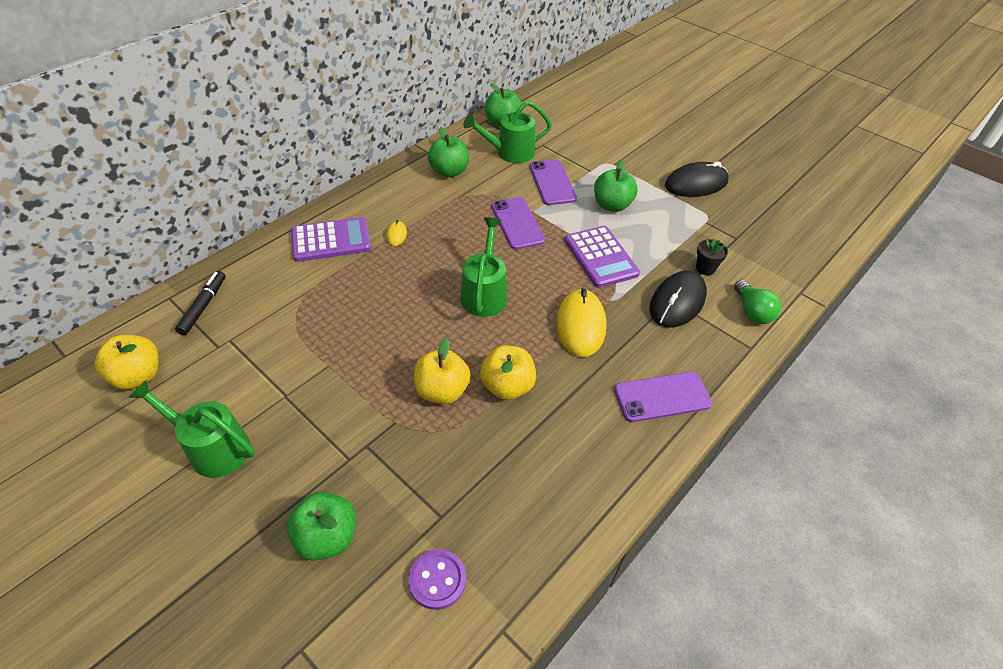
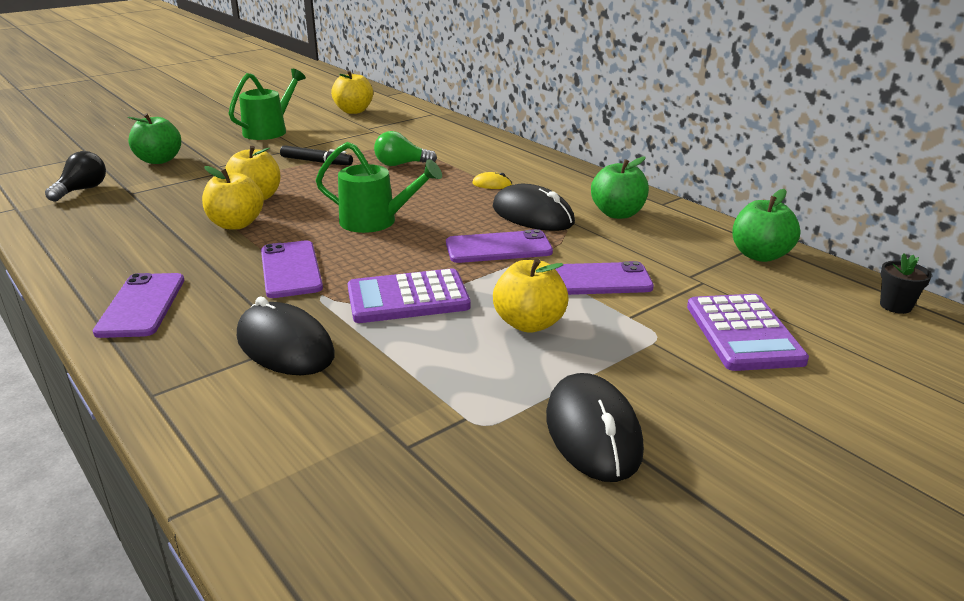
camera: 100 degrees right, 20 degrees down
(204, 306) = (417, 122): black marker -> black marker (316, 162)
(331, 240) = (490, 158): purple calculator -> purple calculator (743, 333)
(437, 580) = (82, 190): purple button -> black light bulb
(458, 210) = (532, 215): none -> black mouse
(509, 153) = (672, 255): green watering can -> none
(580, 325) = (291, 269): yellow mouse -> purple phone
(612, 205) = (529, 323): green apple -> yellow apple
(705, 268) = (342, 388): black flower pot -> black flower pot (895, 306)
(752, 312) = (218, 415): green light bulb -> green light bulb (401, 164)

